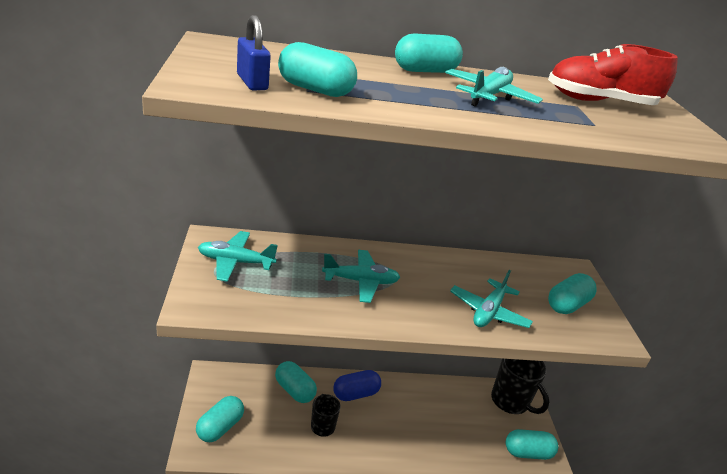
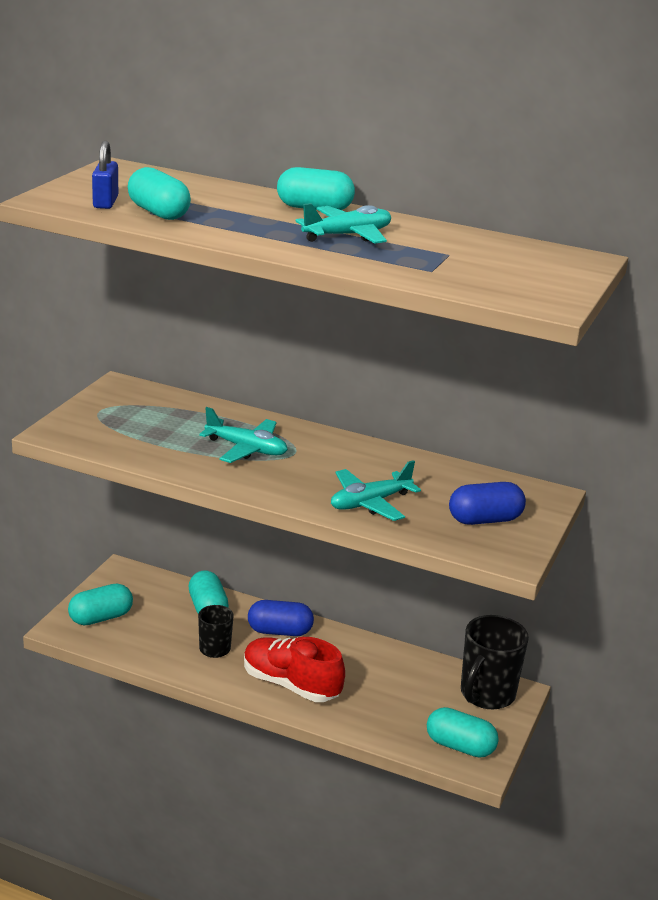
camera: 30 degrees right, 5 degrees down
(235, 262) = (127, 408): turquoise plane -> none
(510, 401) = (486, 694): black mug -> black mug turned 45 degrees clockwise
(567, 305) = (485, 520): turquoise capsule -> blue capsule
(599, 102) = (490, 254): red shoe -> red shoe (291, 685)

